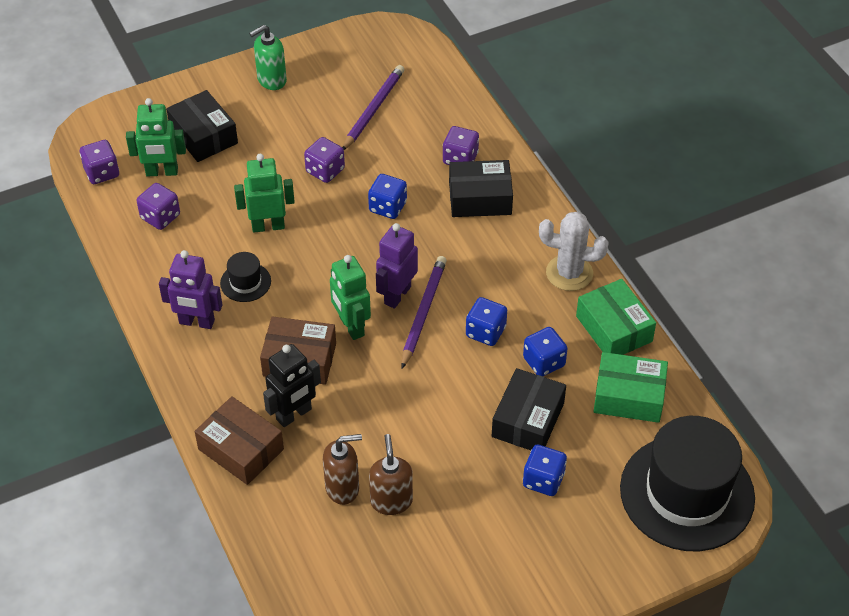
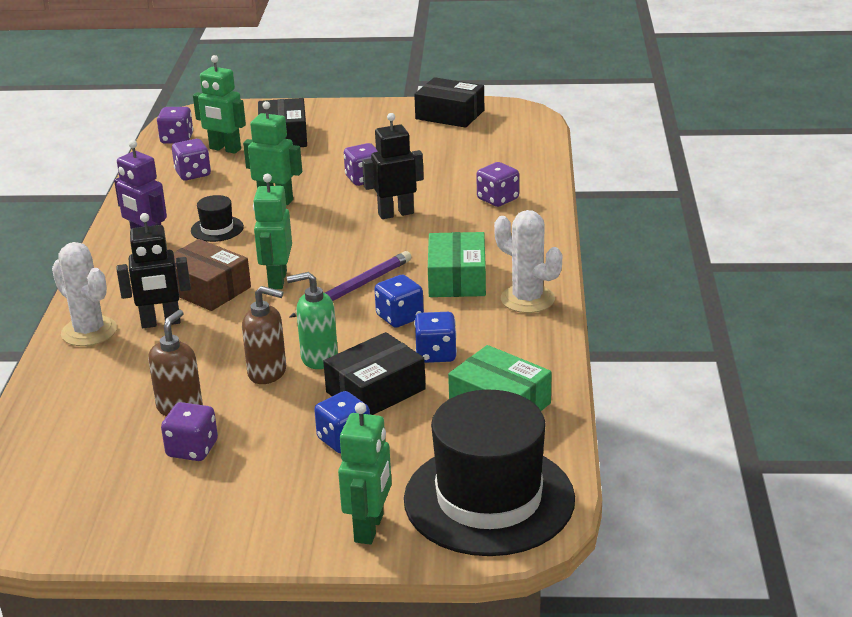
camera: 30 degrees right, 20 degrees down
(241, 449) = (89, 331): brown box -> white cactus
(271, 80) = (377, 117): green soap dispenser -> green soap dispenser (318, 358)
(342, 488) = (146, 385): brown soap dispenser -> brown soap dispenser (267, 373)
(373, 110) = (448, 152): purple pencil -> none
(387, 207) = (395, 213): blue dice -> black robot
(397, 295) = (342, 271): purple robot -> none
(437, 539) = (192, 449): none -> purple dice
(480, 198) = (490, 228): black box -> black box (450, 115)
(614, 329) = (534, 350): green box -> green box (457, 279)
(626, 556) = (369, 528): none -> green robot

